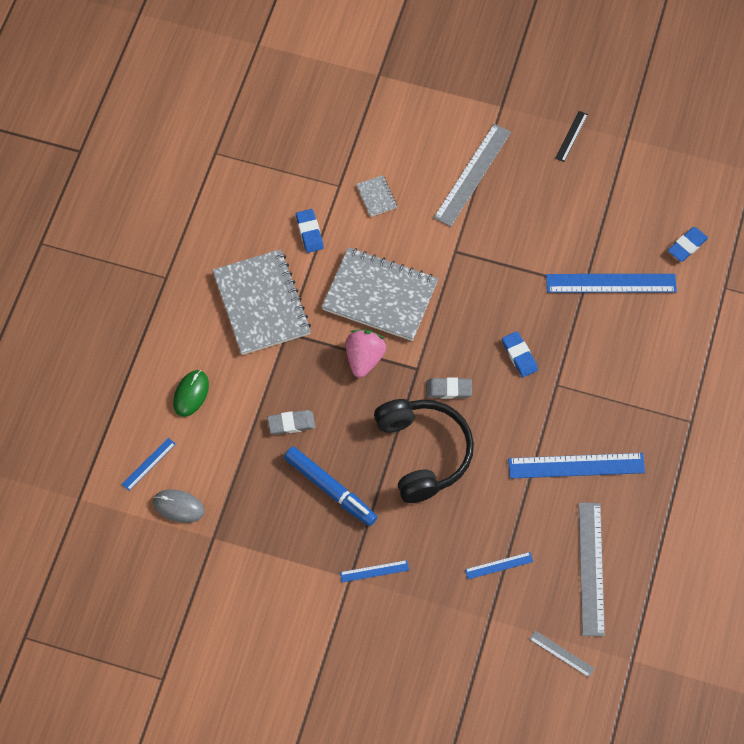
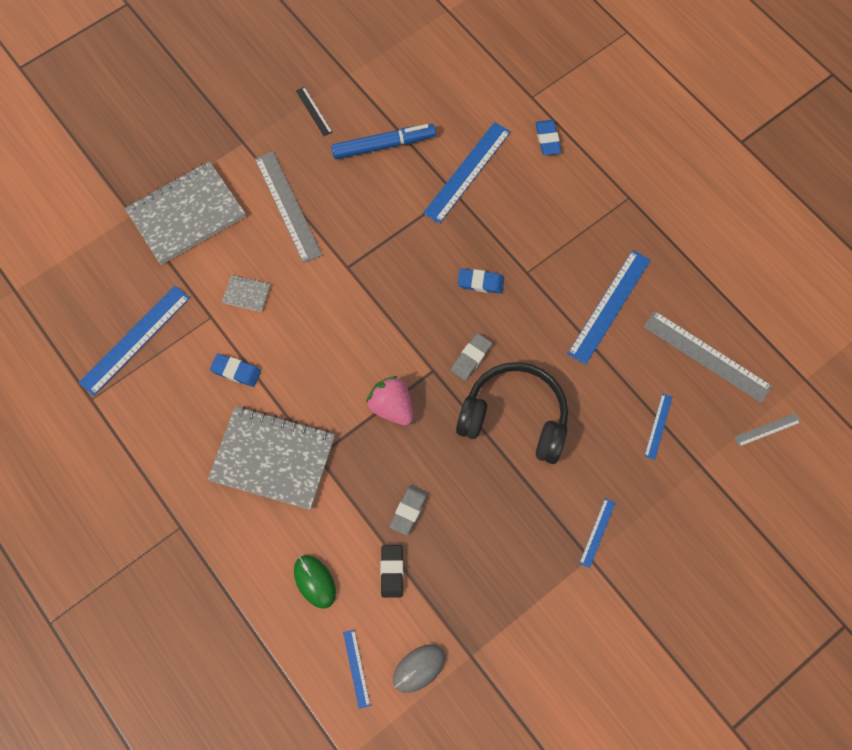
camera: 55 degrees left, 5 degrees up
(236, 442) = (392, 571): none -> black eraser
(282, 148) = (135, 339): none -> blue ruler
(330, 489) = (495, 518): blue marker -> blue marker (383, 145)
(380, 296) = (342, 354): grey notebook -> grey notebook (186, 214)
(687, 246) = (476, 97): blue eraser -> blue eraser (547, 139)

